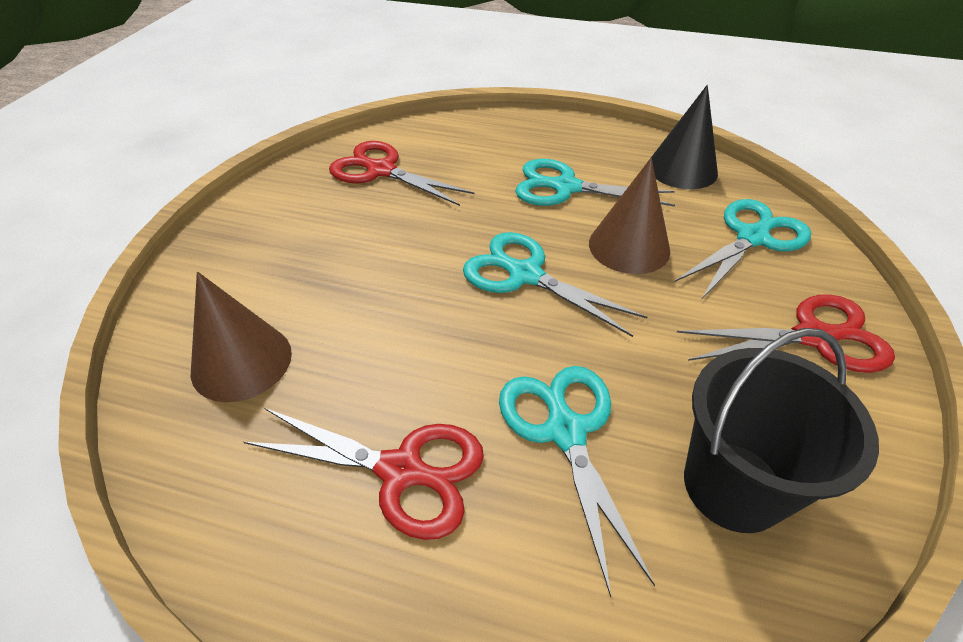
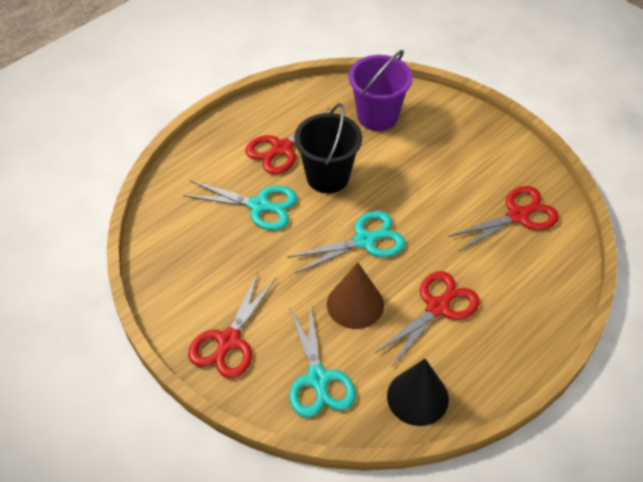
camera: 120 degrees right, 5 degrees up
(241, 361) = (377, 116): brown cone -> purple bucket
(565, 187) = (438, 307): turquoise scissors -> red scissors
(733, 486) = (193, 245): black bucket -> black bucket (327, 177)

